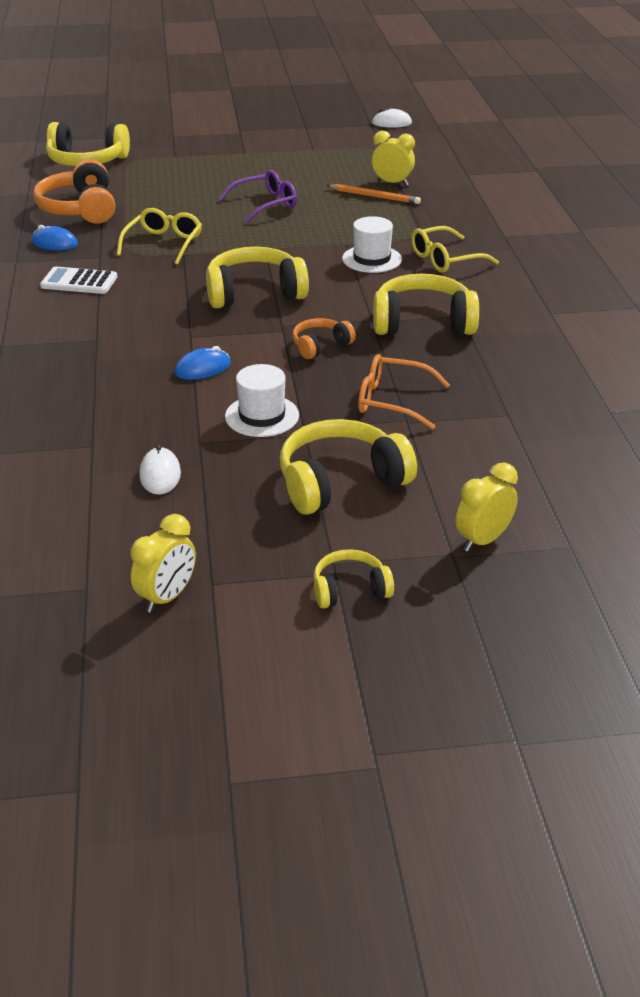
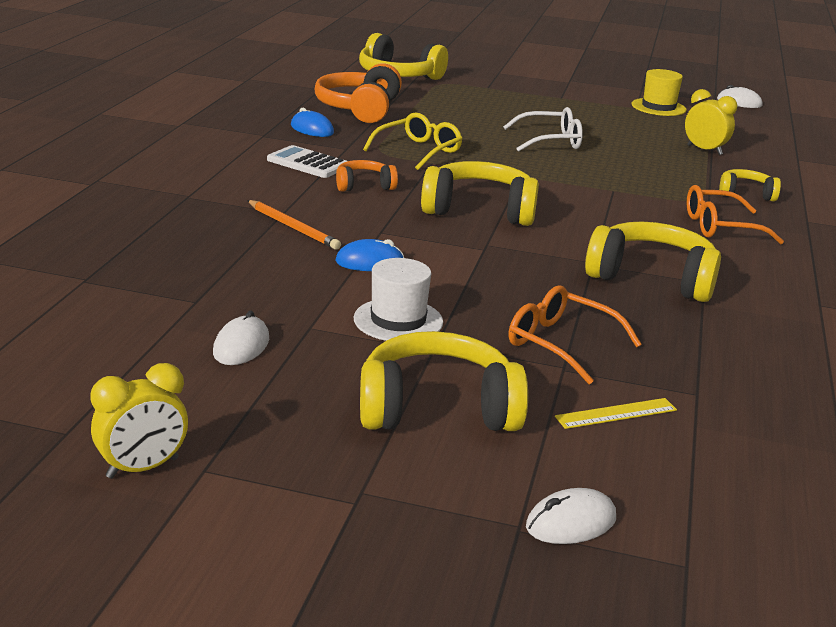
camera: 20 degrees right, 10 degrees down
(265, 204) = (550, 141): purple glasses -> white glasses
(320, 346) = (515, 272): orange headphones -> orange headphones (364, 186)
(330, 144) = (658, 107): none -> yellow hat
(350, 590) = (359, 527): yellow headphones -> yellow headphones (746, 194)
(372, 259) = (633, 209): white hat -> none
(375, 196) = (676, 157): orange pencil -> orange pencil (293, 227)
(445, 259) = (720, 227): yellow glasses -> orange glasses
(463, 447) = (616, 413): none -> yellow ruler
(483, 540) = (571, 523): yellow clock -> white mouse

